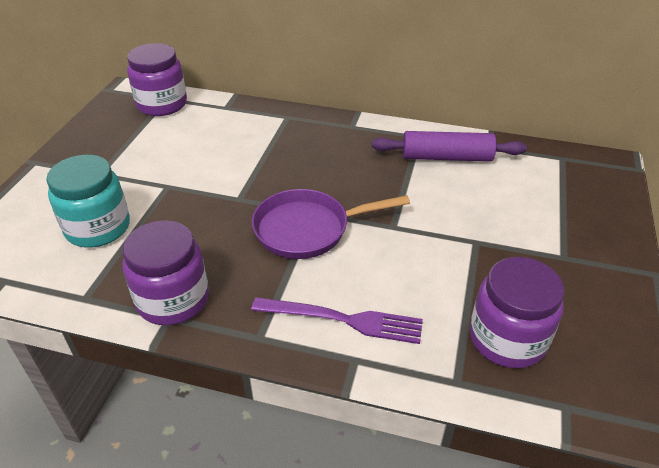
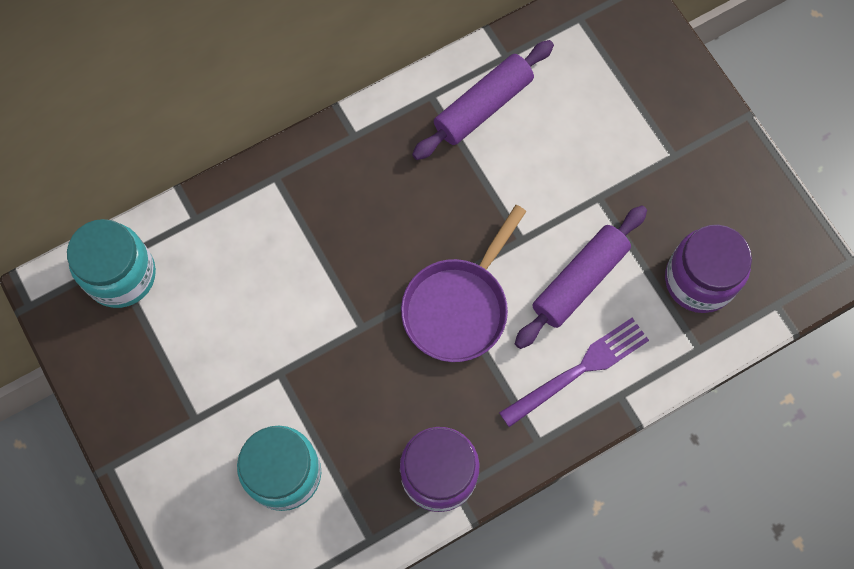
camera: 45 degrees left, 30 degrees up
(162, 104) = (121, 275): purple jar -> turquoise jar
(407, 273) = (579, 281): none -> purple rolling pin

